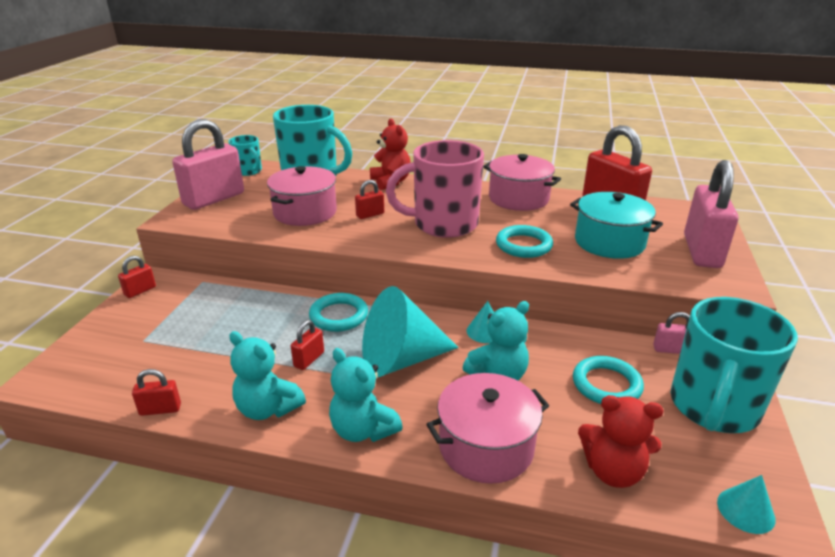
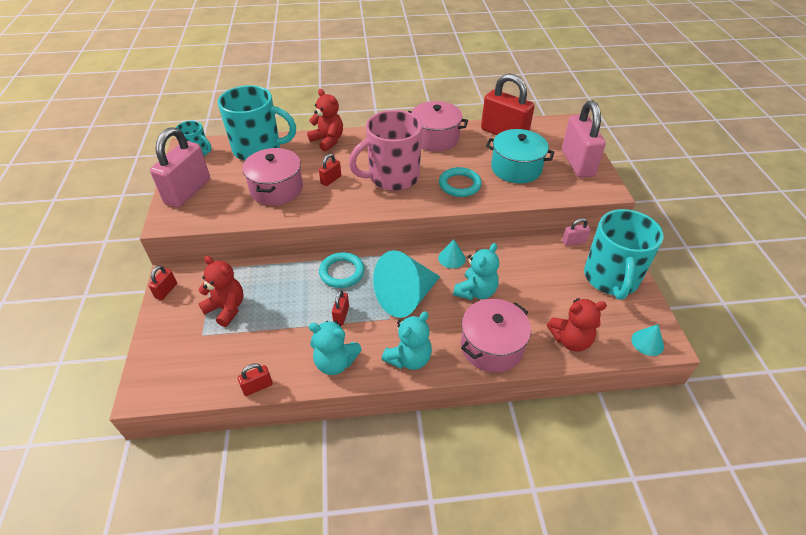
camera: 20 degrees left, 15 degrees up
(187, 321) = (226, 308): none -> red teddy bear
(363, 430) = (409, 358): turquoise teddy bear -> turquoise teddy bear turned 75 degrees counterclockwise
(606, 385) = (545, 279): turquoise ring -> none

